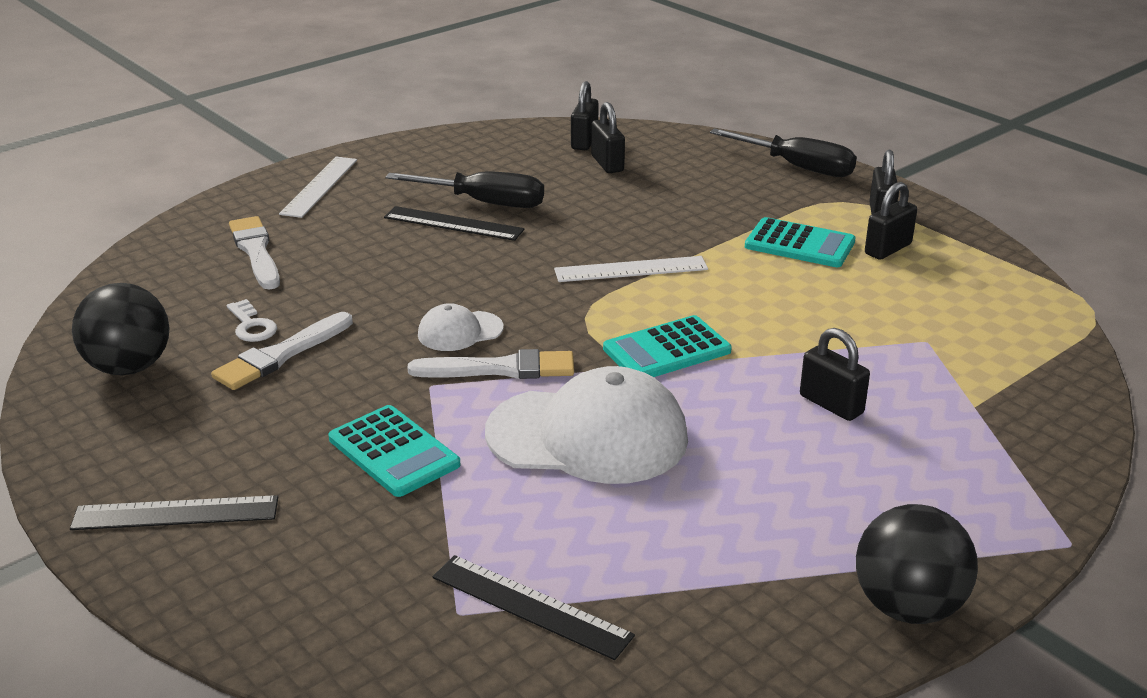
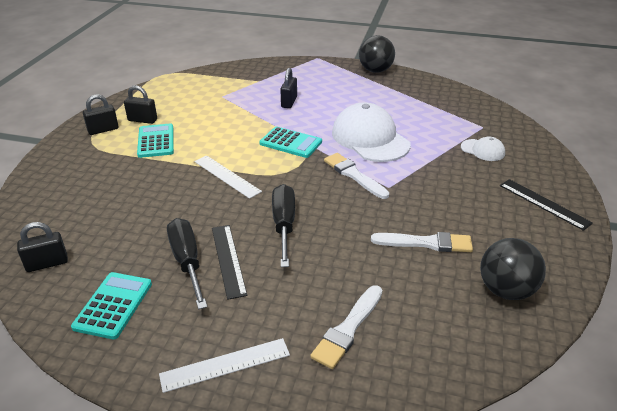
camera: 125 degrees left, 5 degrees up
(251, 326) = (419, 271): white key -> none
(394, 452) = (439, 174): turquoise calculator -> turquoise calculator (113, 305)
(460, 331) = (339, 199): white cap -> white cap (482, 150)
(531, 606) = (461, 117): black ruler -> none
(607, 164) = (85, 237): black padlock -> none
(797, 167) = (49, 168): black screwdriver -> black screwdriver (284, 225)

